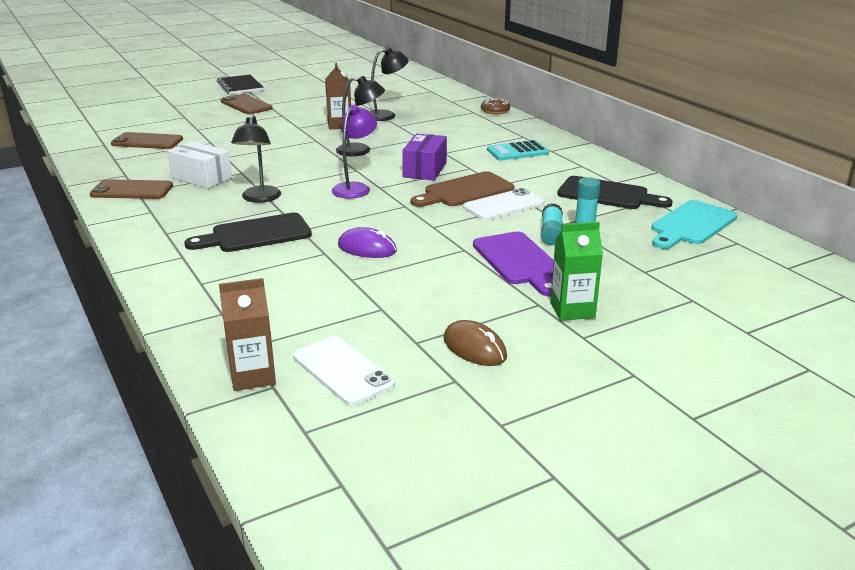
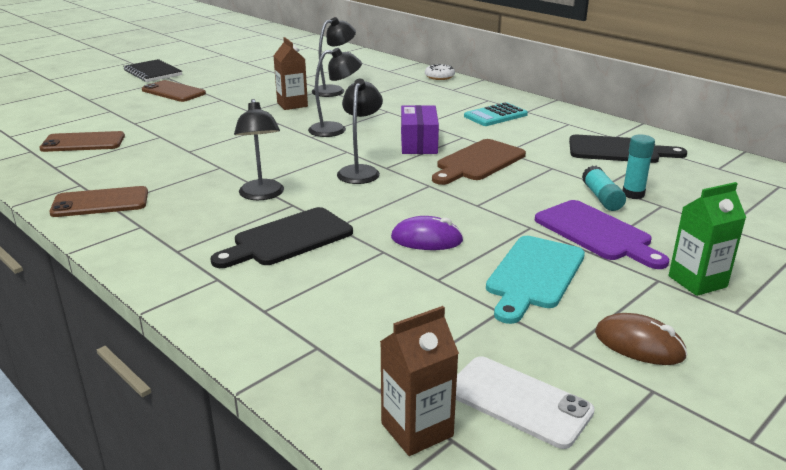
camera: 15 degrees left, 0 degrees up
(201, 178) = (177, 178): white box -> none
(355, 188) = (360, 171): purple lamp -> black lamp
(495, 111) = (439, 76): brown donut -> white donut
(503, 205) = (529, 173): white phone -> none
(691, 225) = (722, 172): turquoise cutting board -> turquoise cutting board (533, 275)

